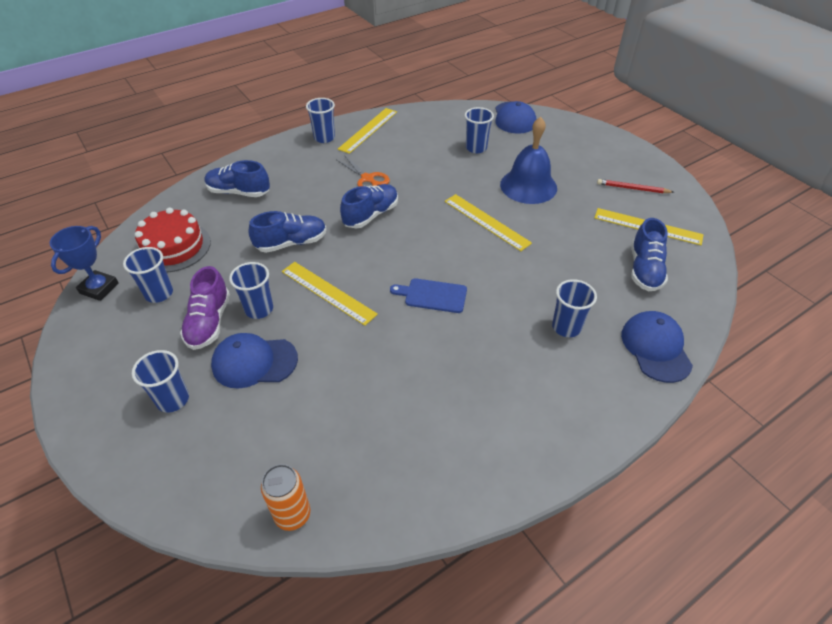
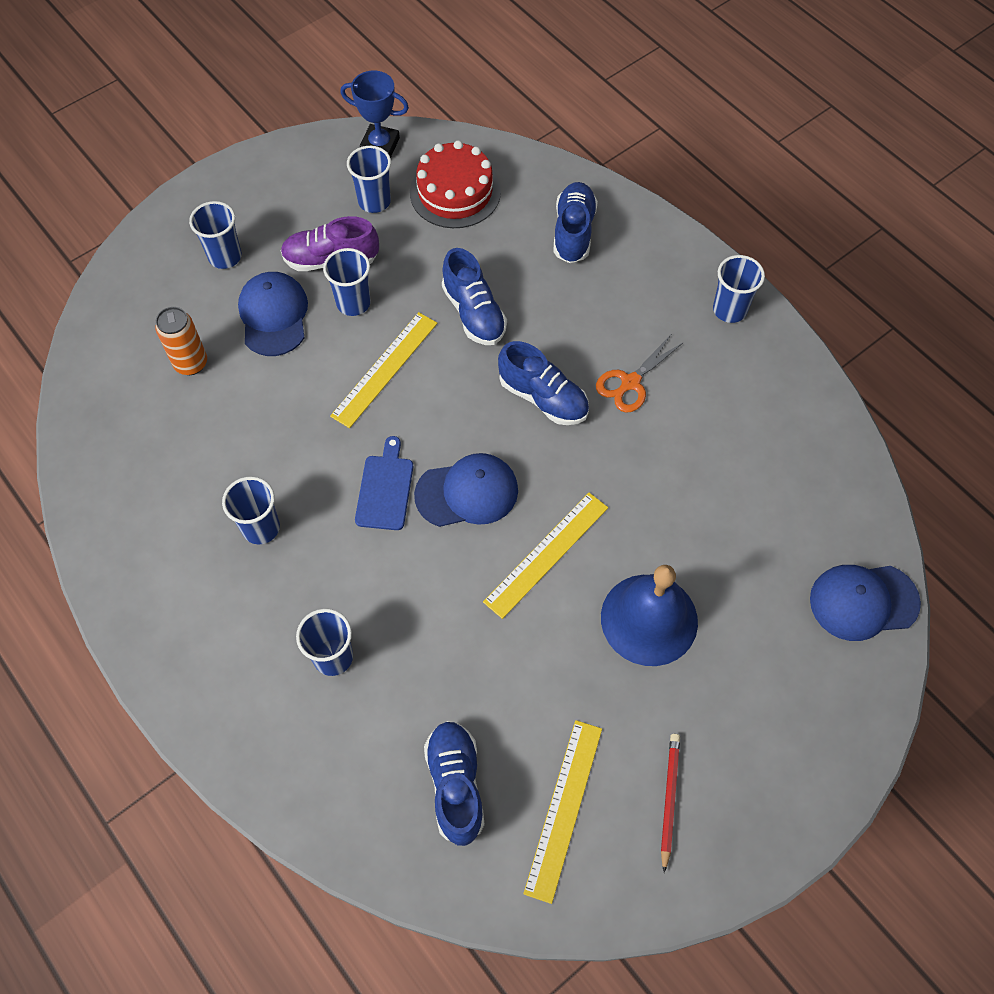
camera: 85 degrees right, 15 degrees up
(292, 515) = (90, 386): orange can -> orange can (191, 363)
(368, 130) = (766, 367): yellow ruler -> none
(476, 148) = (747, 535): blue cup -> blue cup (261, 528)
(644, 270) = (455, 785): blue shoe -> blue shoe turned 75 degrees clockwise
(655, 348) = (297, 775): blue cap -> blue cap (467, 493)

